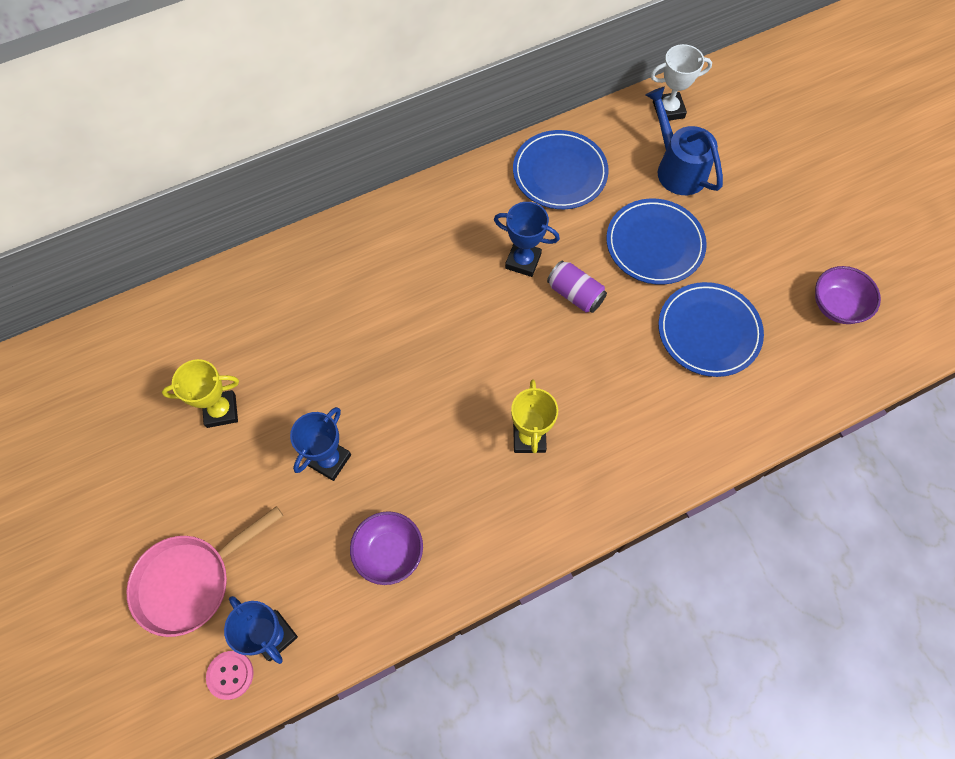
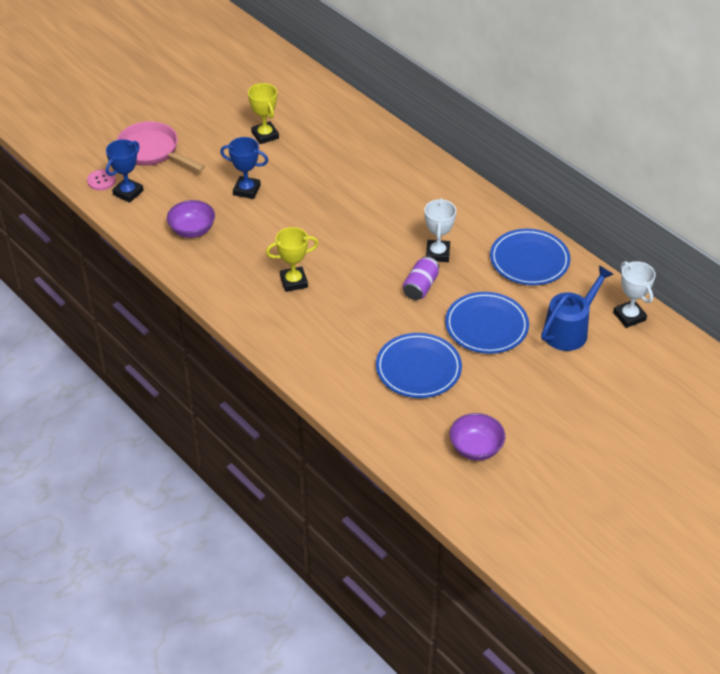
camera: 75 degrees right, 20 degrees down
(523, 261) = (437, 253): blue trophy -> white trophy

